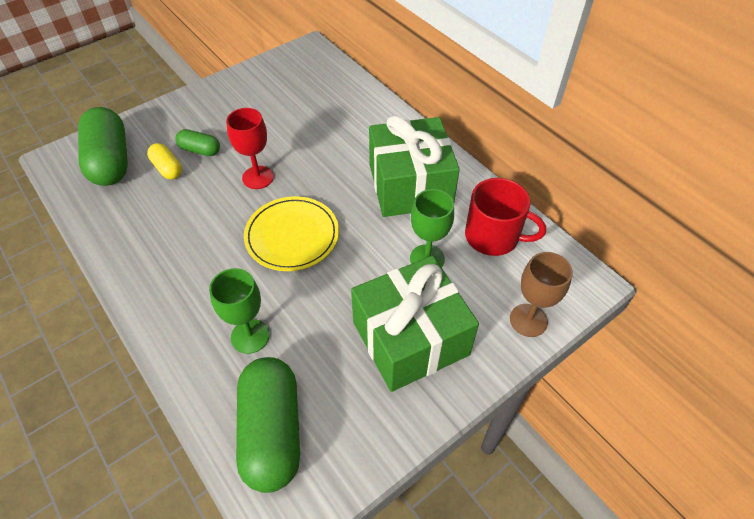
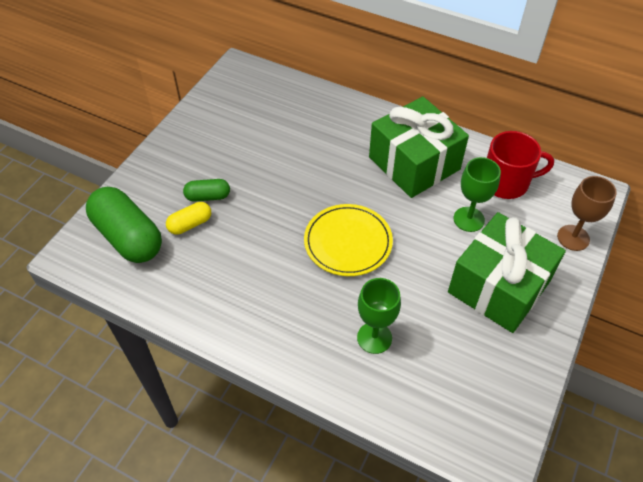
camera: 25 degrees left, 0 degrees up
(167, 168) = (190, 224): yellow capsule -> yellow capsule turned 60 degrees counterclockwise
(258, 177) = (280, 202): red goblet -> none
(272, 431) = (446, 402): green capsule -> none

